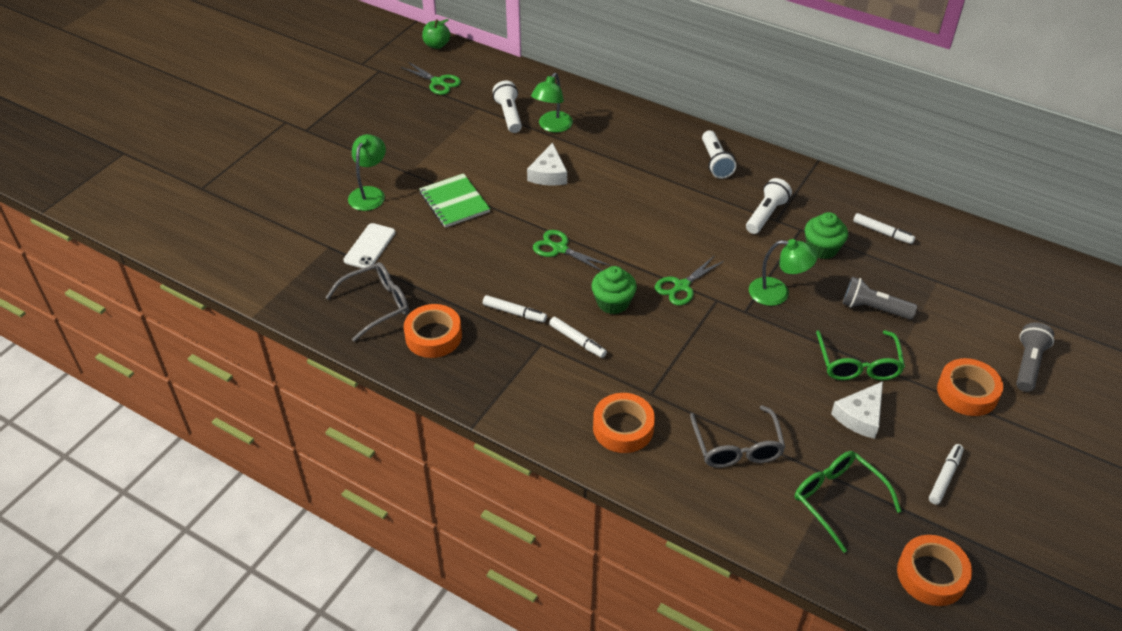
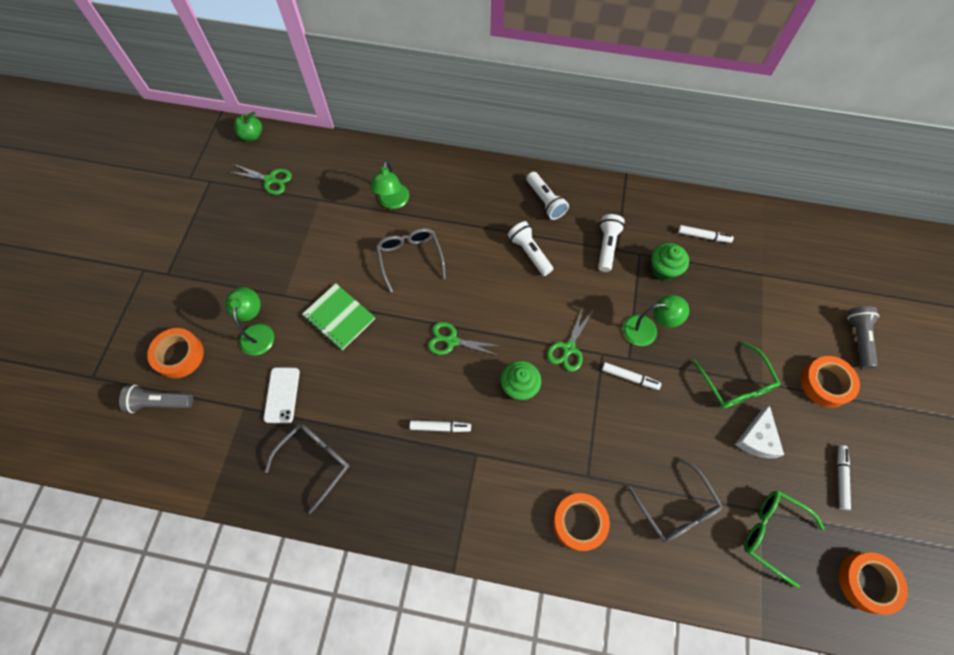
camera: 20 degrees left, 20 degrees up
(433, 336) = (380, 479): orange tape -> orange tape (179, 355)
(509, 115) = (349, 200): white flashlight -> white flashlight (529, 252)
(548, 174) = (410, 258): white cheese -> grey glasses
(577, 341) = (505, 440): white marker -> white marker (630, 377)
(873, 308) = (726, 320): grey flashlight -> grey flashlight (160, 402)

